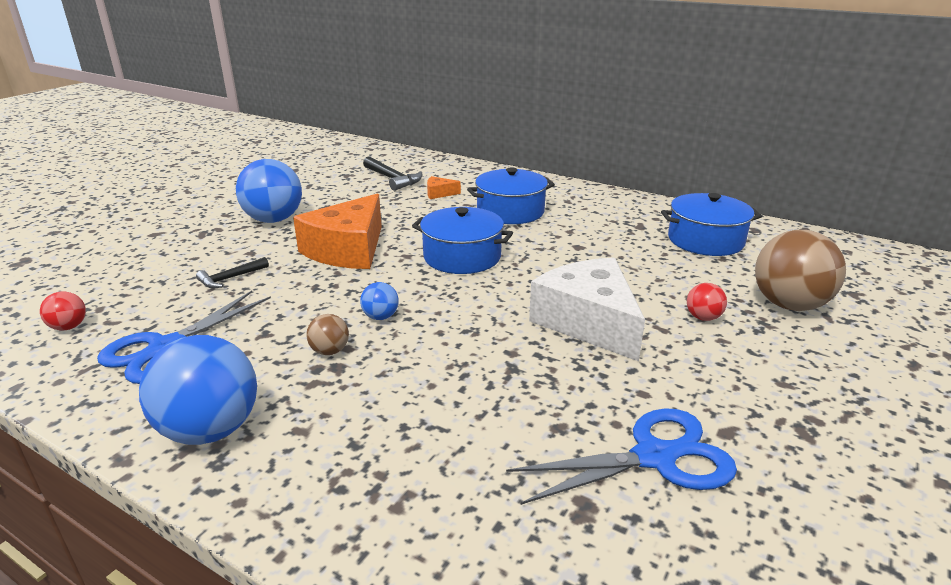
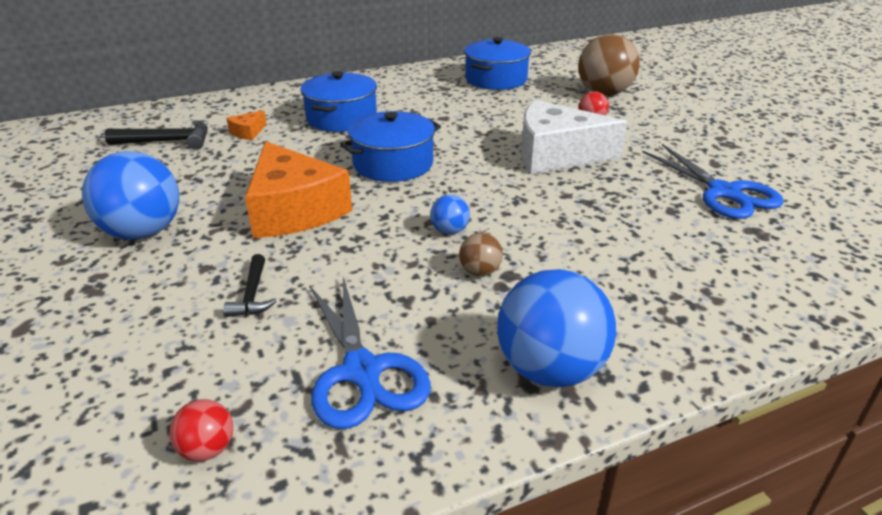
camera: 55 degrees left, 5 degrees up
(654, 457) = (724, 192): blue scissors -> blue scissors turned 135 degrees clockwise

